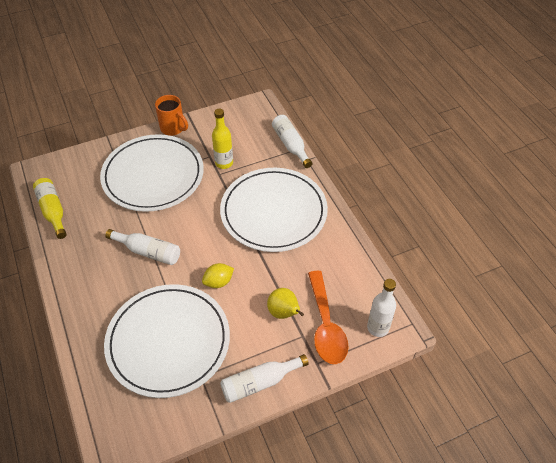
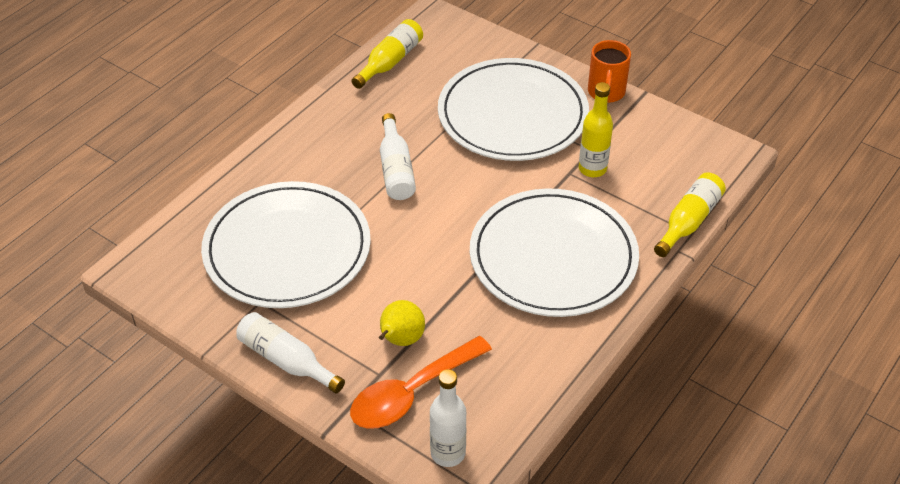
camera: 60 degrees right, 5 degrees down
(218, 282) = (400, 254): yellow lemon -> none
(291, 145) = (688, 221): white bottle -> yellow bottle

